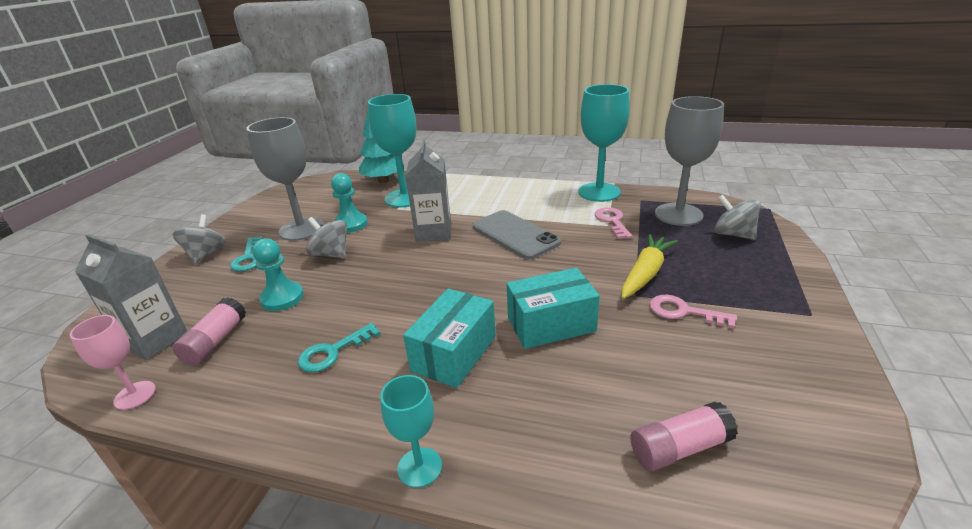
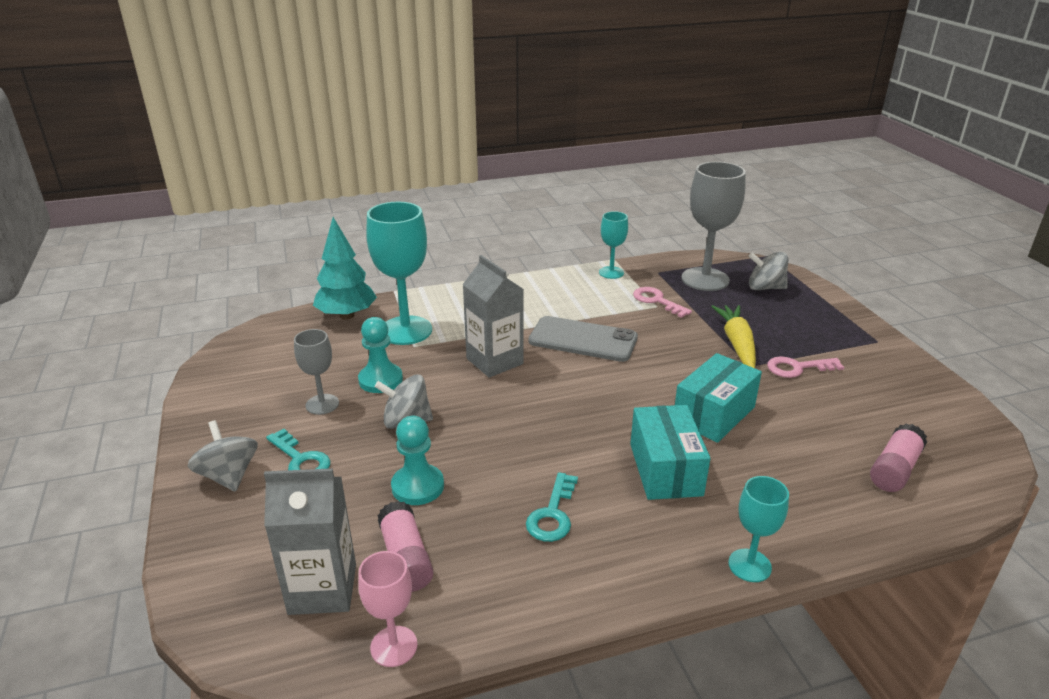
camera: 35 degrees left, 0 degrees up
(301, 229) = (322, 404): grey goblet -> grey goblet, size x0.54
(599, 192) = (611, 272): turquoise goblet -> turquoise goblet, size x0.54

